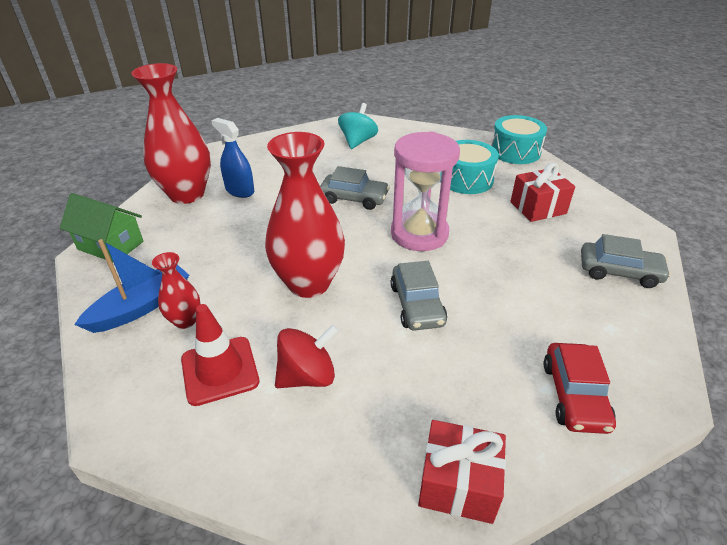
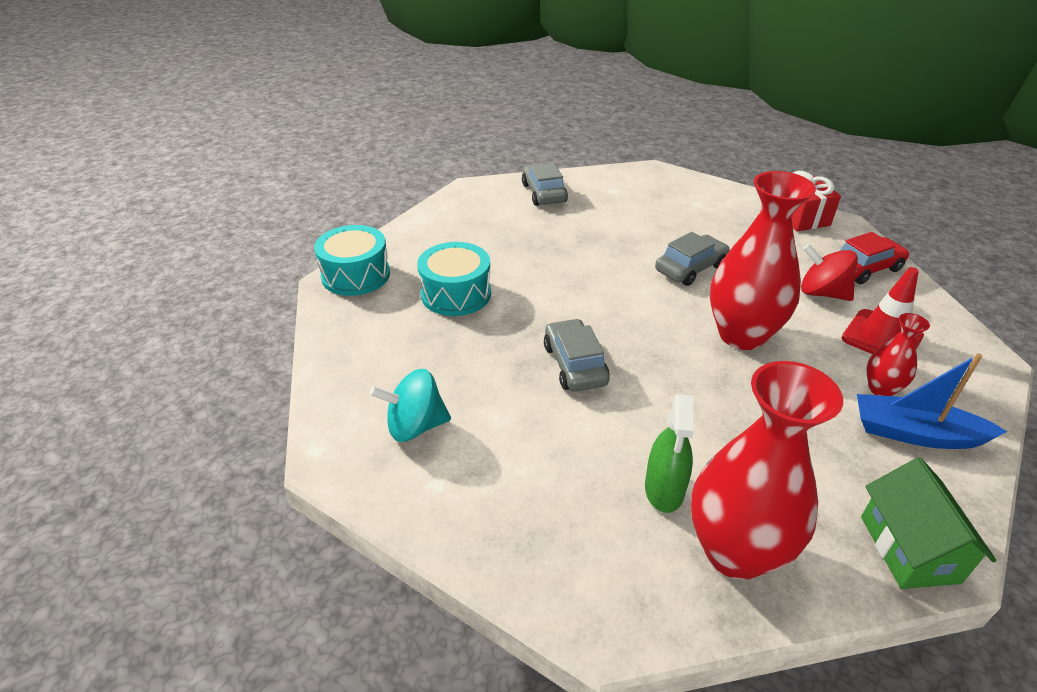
camera: 120 degrees left, 0 degrees up
(239, 190) = (664, 489): blue spray bottle -> green spray bottle
(419, 234) = (594, 295): pink hourglass -> none
(538, 208) = (479, 240): red gift -> none
(574, 395) = (691, 195): red car -> red car (864, 268)

